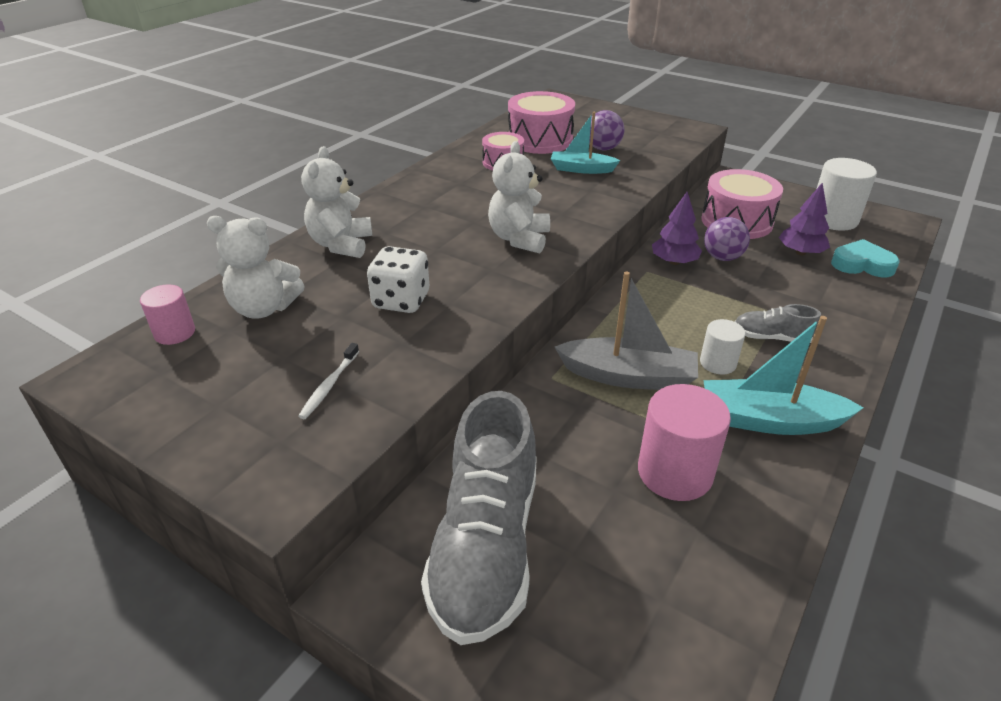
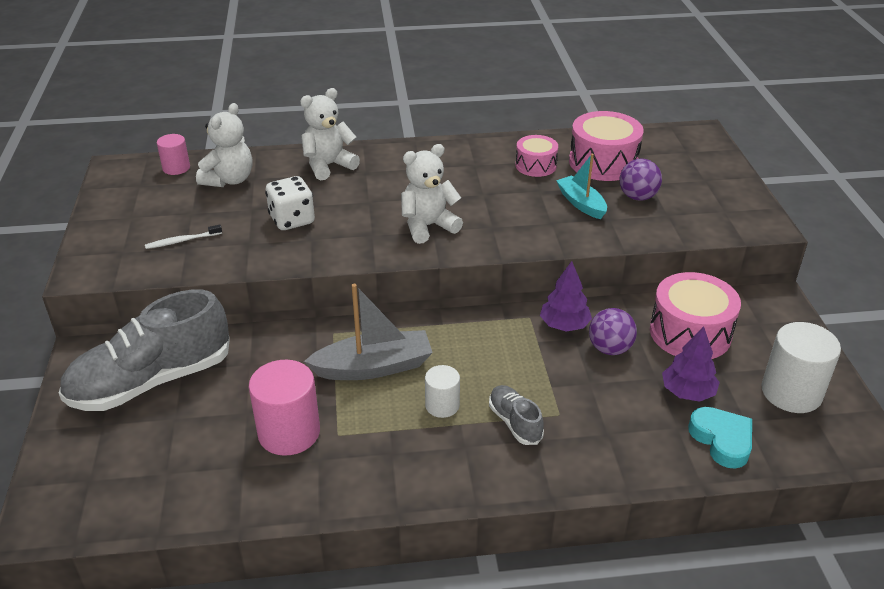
camera: 50 degrees right, 0 degrees up
(264, 308) = (229, 180): white teddy bear -> white teddy bear turned 120 degrees counterclockwise
(628, 376) = (373, 367): grey boat -> grey boat turned 75 degrees counterclockwise
(769, 420) = (397, 459): turquoise boat -> none

